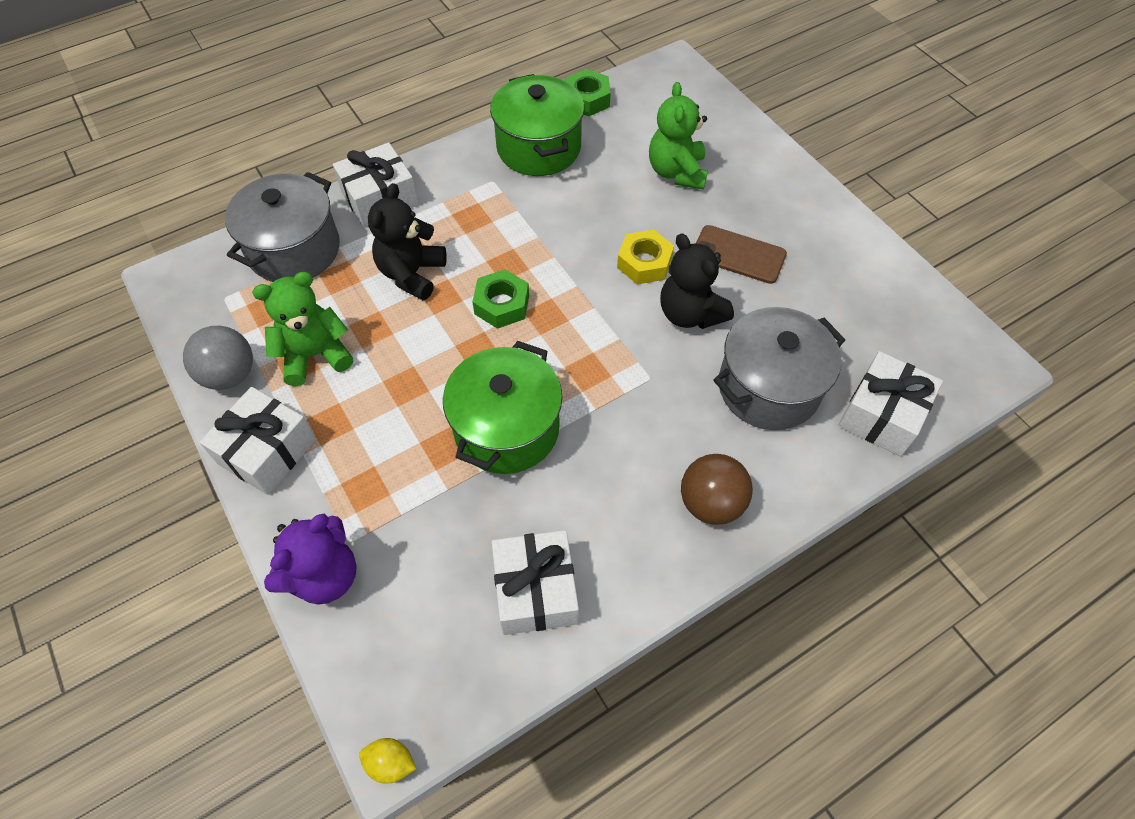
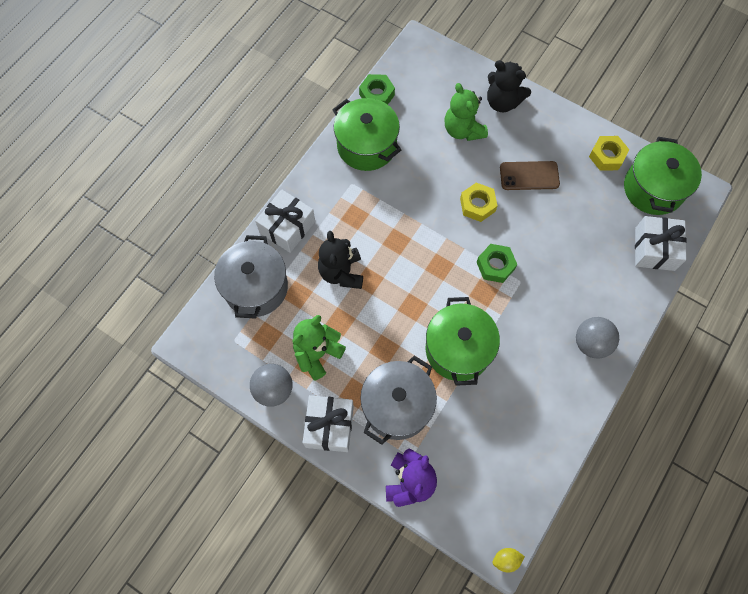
camera: 25 degrees left, 10 degrees up
(502, 304) = (409, 270): green nut -> green nut (495, 265)
(535, 590) = (527, 435): white gift -> none
(690, 313) = (521, 229): black teddy bear -> black teddy bear (502, 102)
(710, 503) = (591, 343): brown ball -> grey ball
(768, 387) = (588, 258): grey pot -> grey pot (397, 406)
(868, 270) = (607, 156): none -> yellow nut
(919, 336) = (653, 189): none -> green pot

